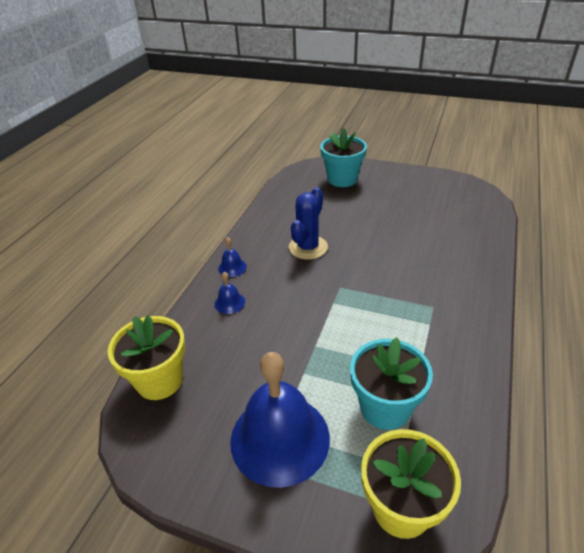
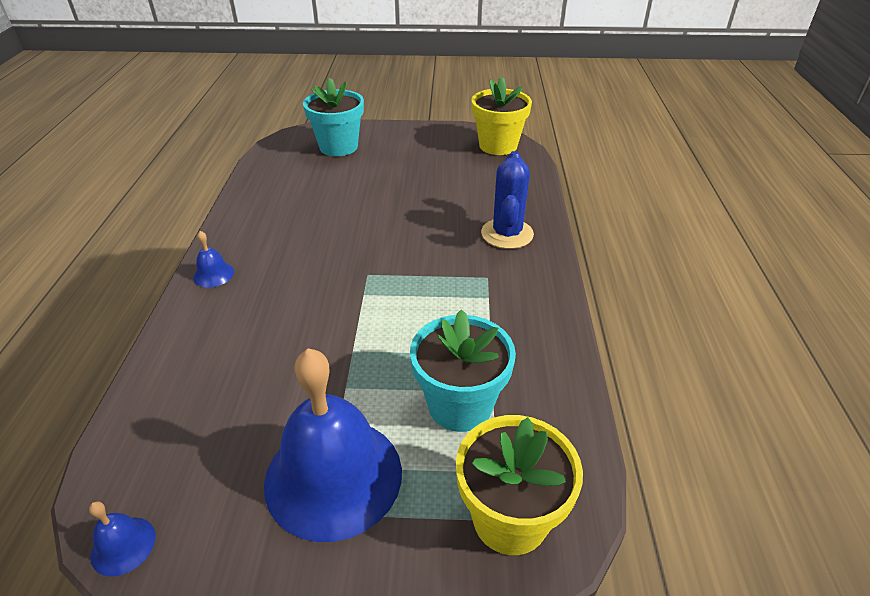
camera: 20 degrees left, 0 degrees up
(159, 380) = (138, 442): yellow flower pot -> yellow flower pot (498, 146)
(229, 302) = (220, 319): blue bell -> blue bell (123, 545)
(308, 247) = (313, 233): blue cactus -> blue cactus (507, 234)

